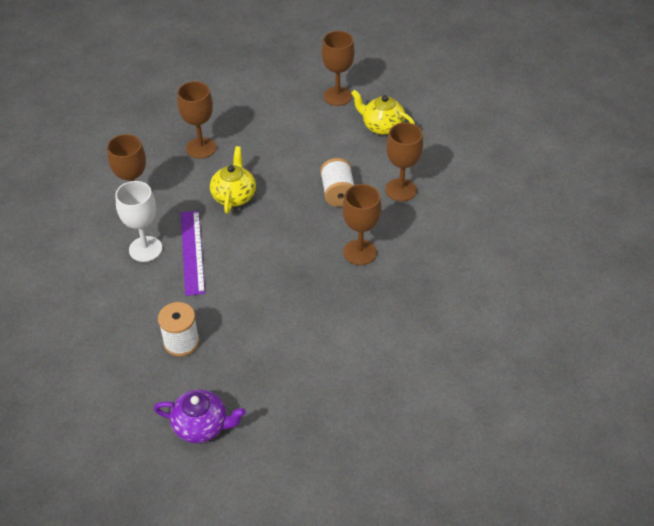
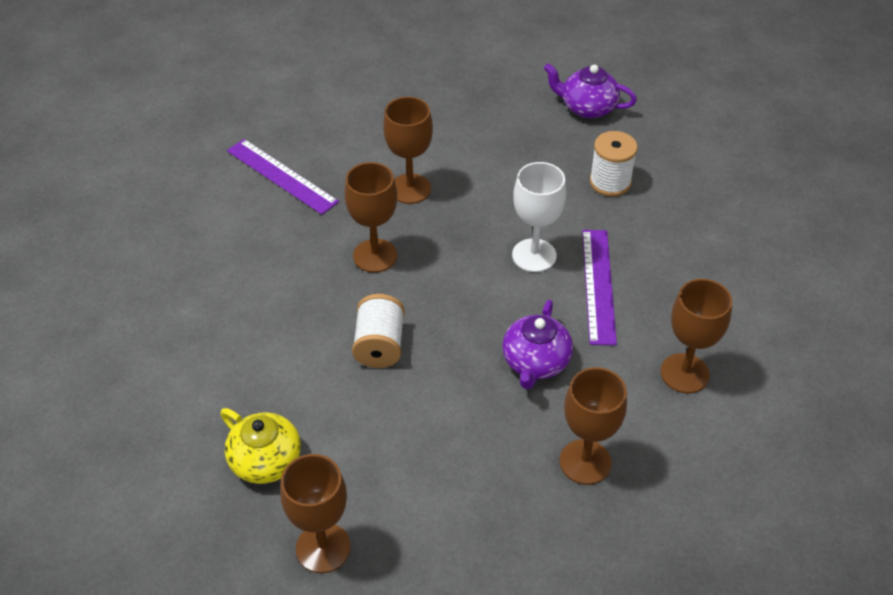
camera: 170 degrees left, 0 degrees up
(145, 249) = (663, 298): white goblet -> white goblet (534, 255)
(234, 196) = (535, 363): yellow teapot -> purple teapot
(401, 190) = (285, 338): brown goblet -> brown goblet (410, 189)
(459, 309) = (281, 176): none -> purple ruler

